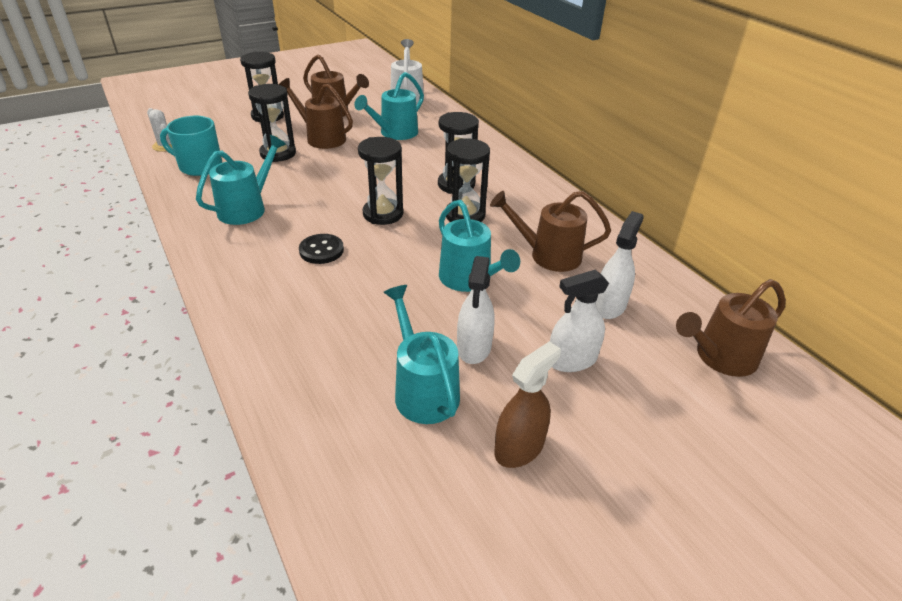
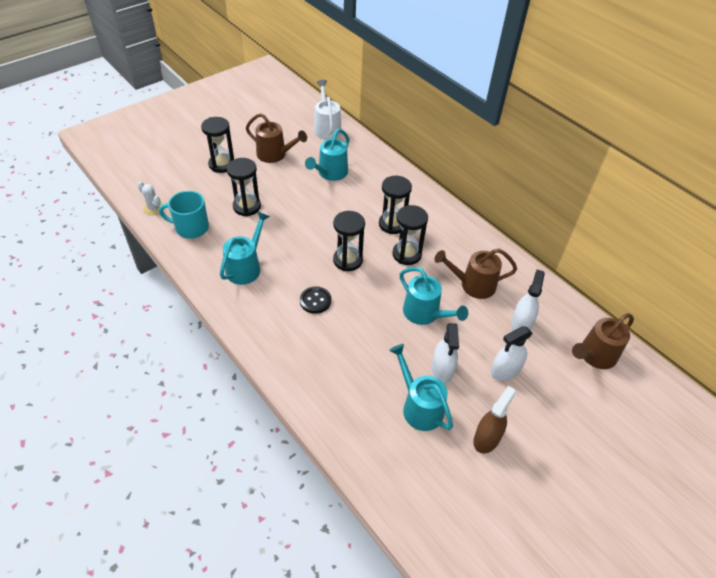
camera: 10 degrees left, 10 degrees up
(321, 138) = (274, 185): brown watering can -> none

